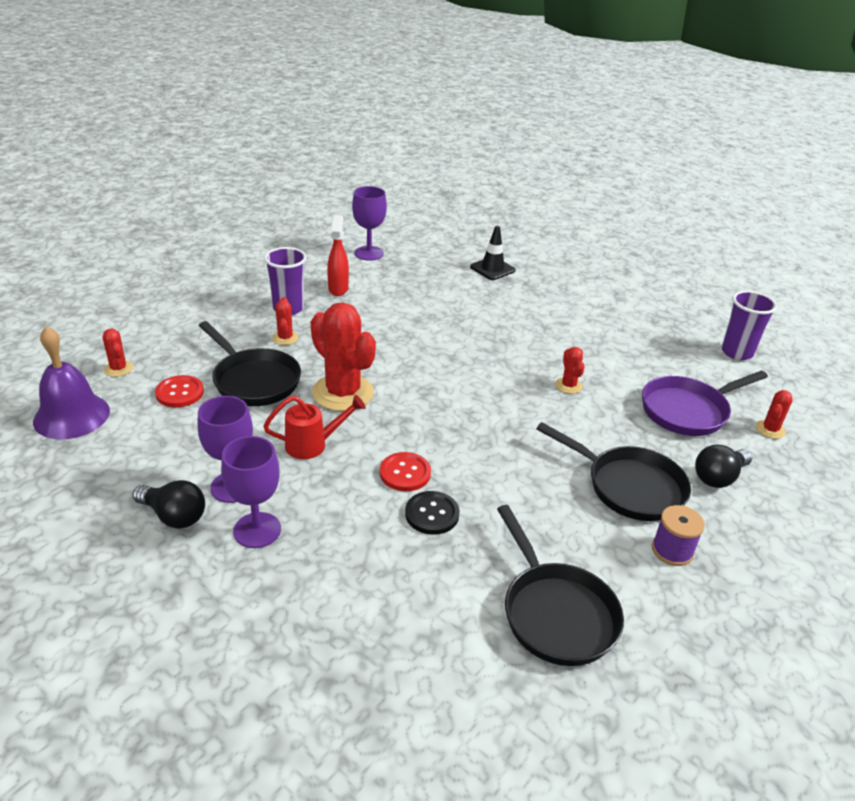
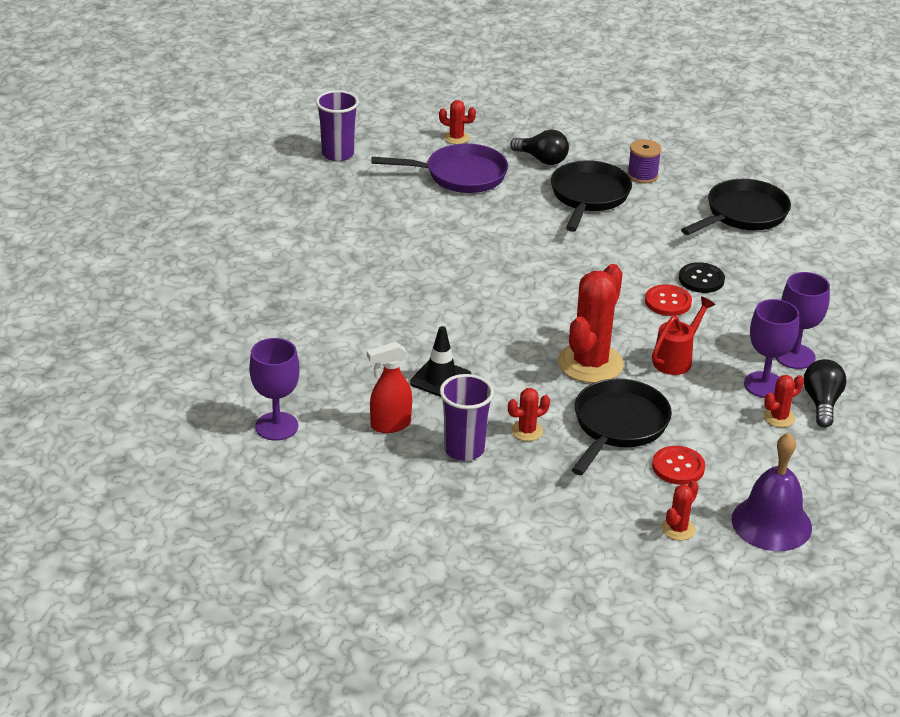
camera: 110 degrees left, 0 degrees up
(313, 444) = (677, 359): red watering can -> red watering can turned 75 degrees clockwise
(492, 269) = (255, 319): black traffic cone -> black traffic cone (440, 379)
(568, 385) = (470, 238): red cactus -> red cactus (779, 417)
(688, 411) = (460, 175): purple pan -> purple pan turned 45 degrees counterclockwise

